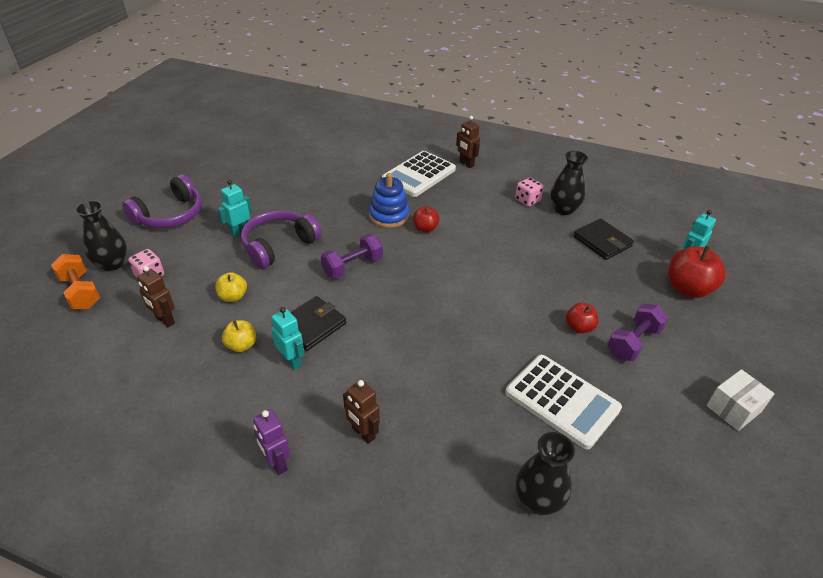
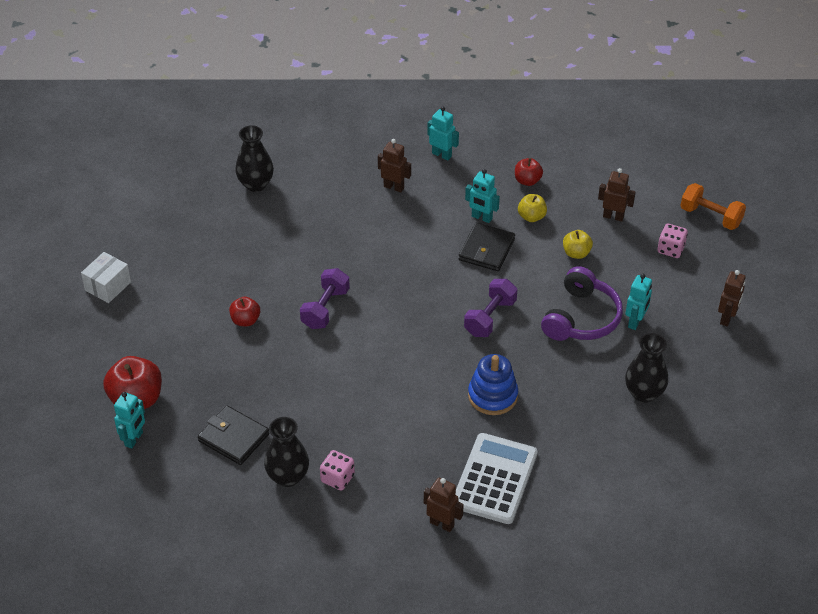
camera: 160 degrees right, 5 degrees up
(112, 264) = (717, 249): black vase -> black vase (644, 393)
(170, 215) = (727, 318): purple headphones -> brown robot
(276, 463) = (442, 155): purple robot -> turquoise robot
(425, 228) = (442, 391): red apple -> red apple (527, 181)
(562, 401) = (250, 251): white calculator -> none
(633, 342) = (193, 320): purple dumbbell -> purple dumbbell (325, 308)

